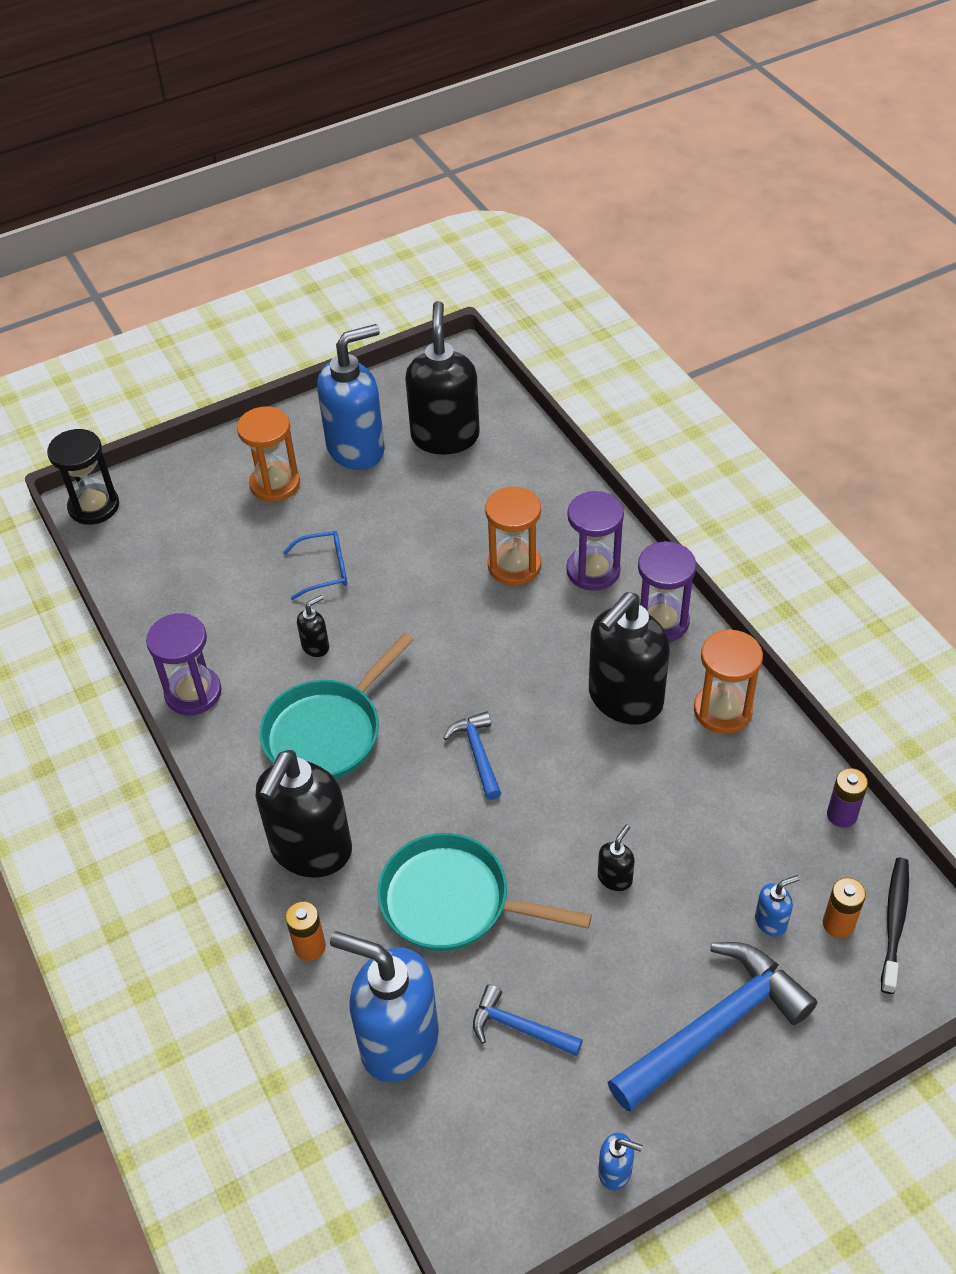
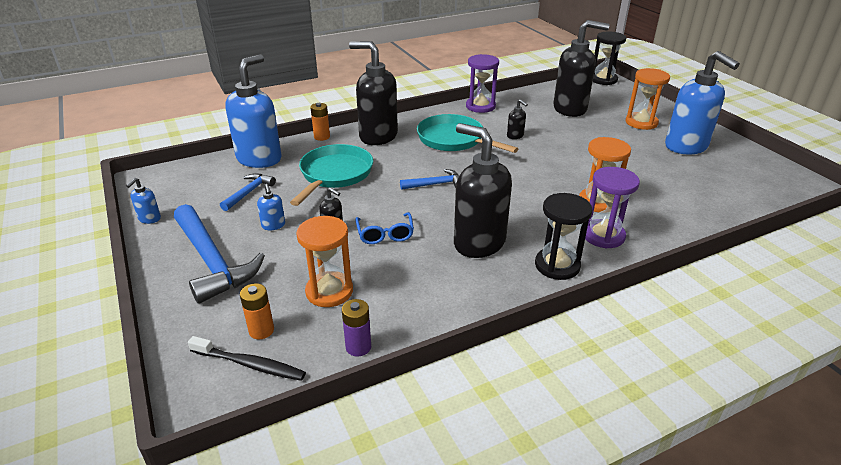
camera: 90 degrees right, 15 degrees down
(325, 570) = (575, 138): blue glasses -> blue glasses (385, 234)
(445, 437) = (717, 178): black soap dispenser -> black soap dispenser (570, 109)
(661, 621) = (557, 265): purple hourglass -> black hourglass
(722, 710) = (468, 290): orange hourglass -> orange hourglass (329, 291)
(771, 921) = (277, 295): blue soap dispenser -> blue soap dispenser (273, 225)

